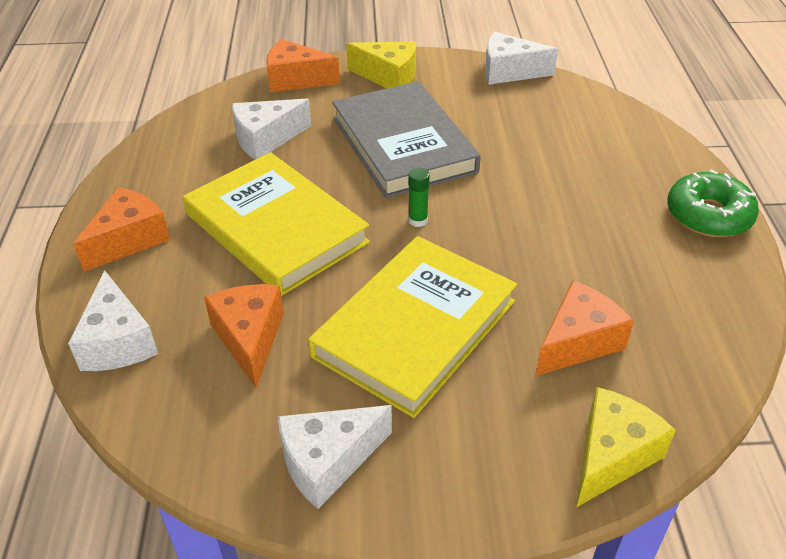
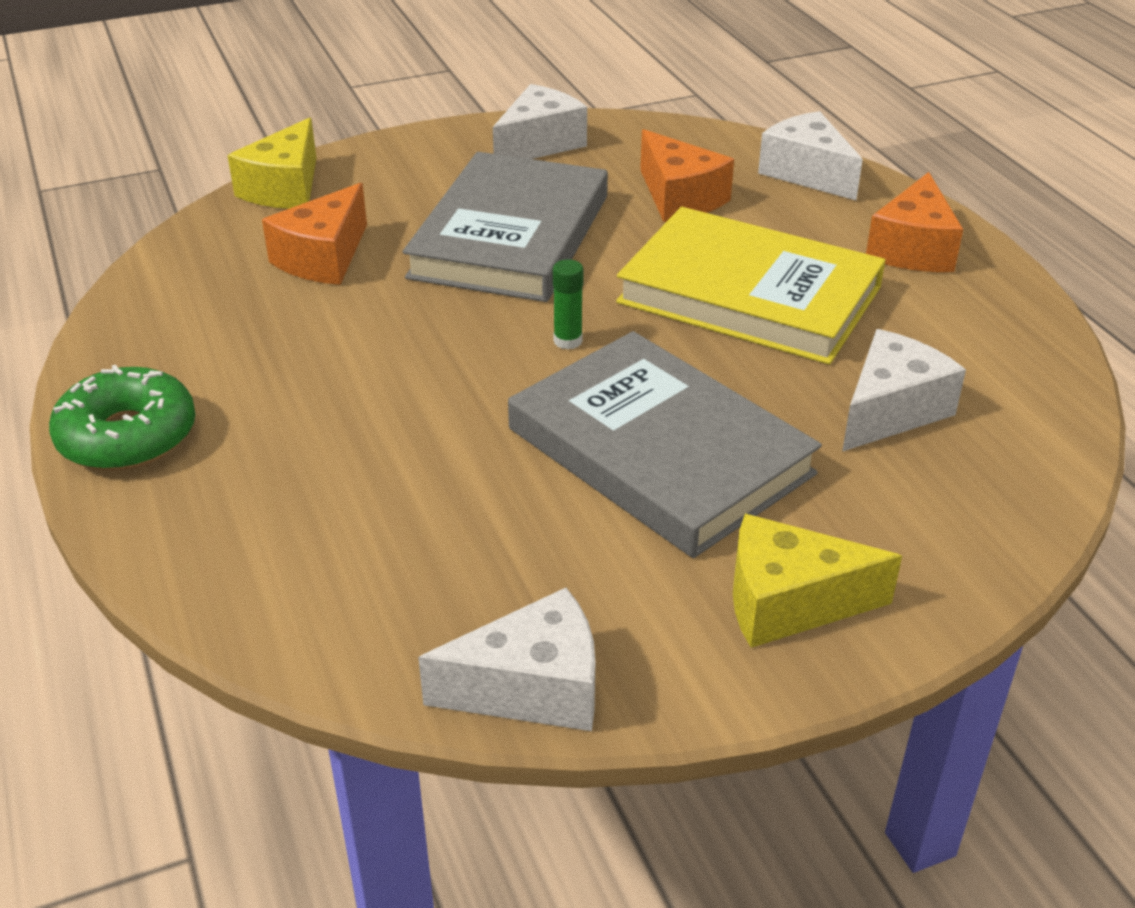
camera: 160 degrees right, 5 degrees down
(295, 79) = (968, 547): orange cheese -> none
(415, 328) = (511, 236): yellow book -> grey book

